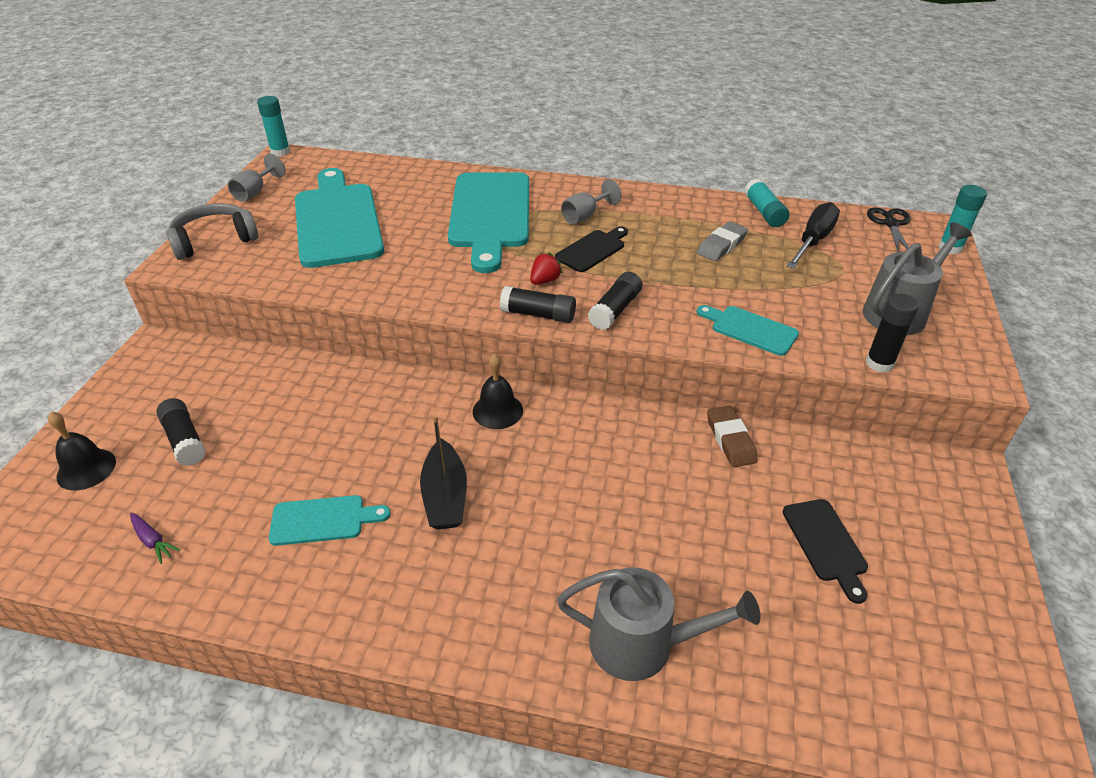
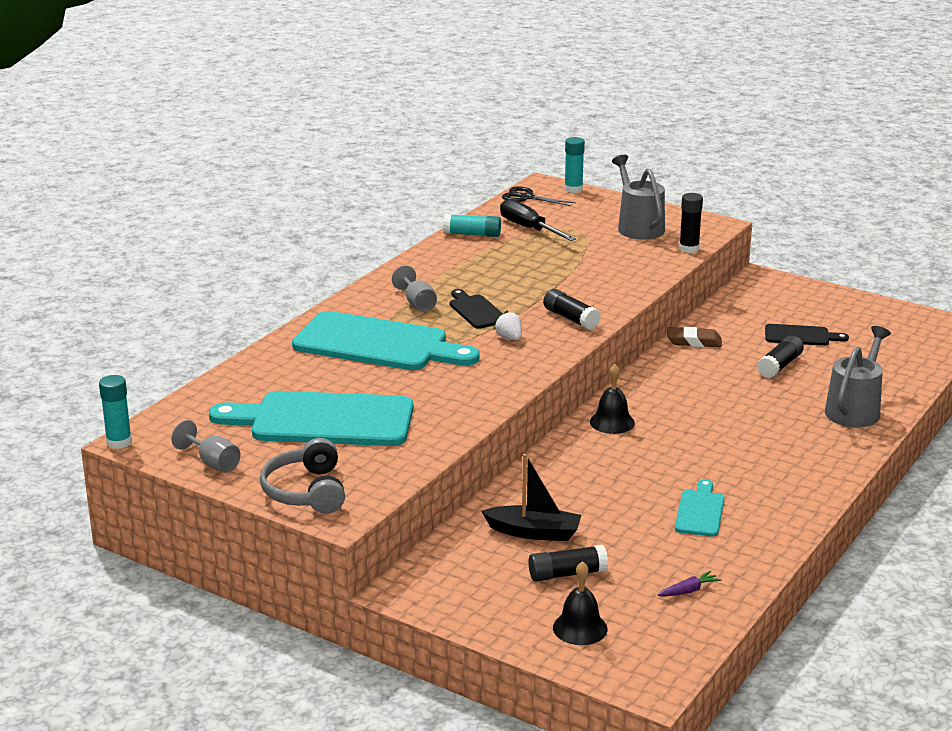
camera: 70 degrees left, 15 degrees down
(445, 496) = (698, 457): black boat -> black boat (534, 532)
(538, 314) = (556, 348): black glue stick -> black glue stick (779, 366)
(545, 281) = (509, 338): red strawberry -> white strawberry
(721, 245) = (509, 261): grey eraser -> none
(750, 329) = (627, 278): turquoise cutting board -> none

